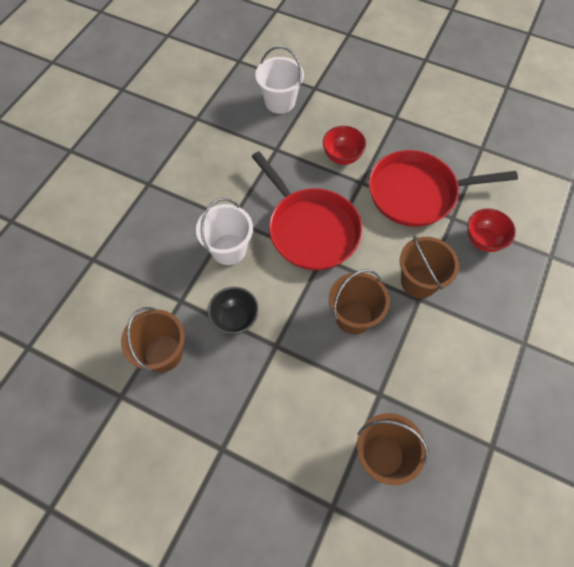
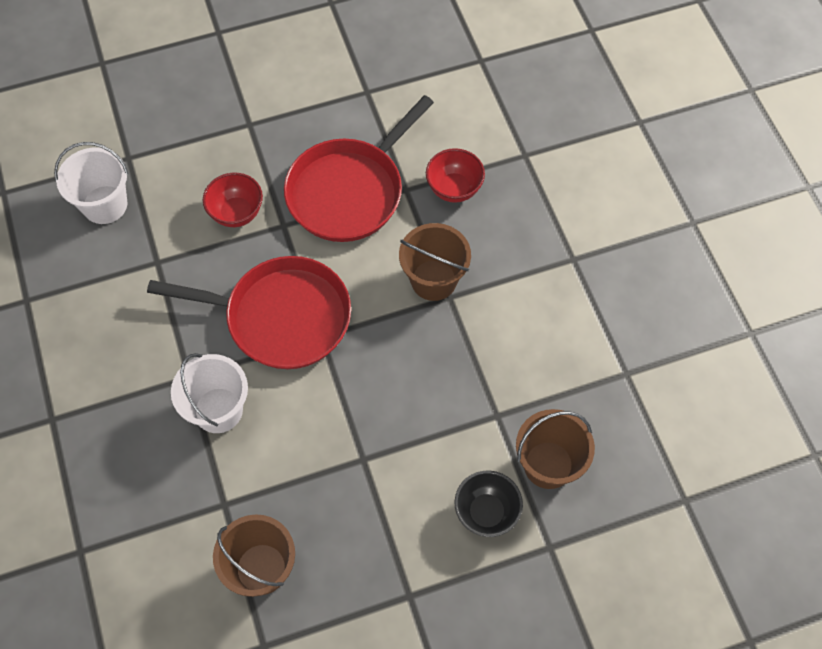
camera: 45 degrees left, 0 degrees up
(235, 319) = (298, 471): black bowl -> black bowl (486, 512)
(353, 316) = (407, 366): brown bucket -> none

